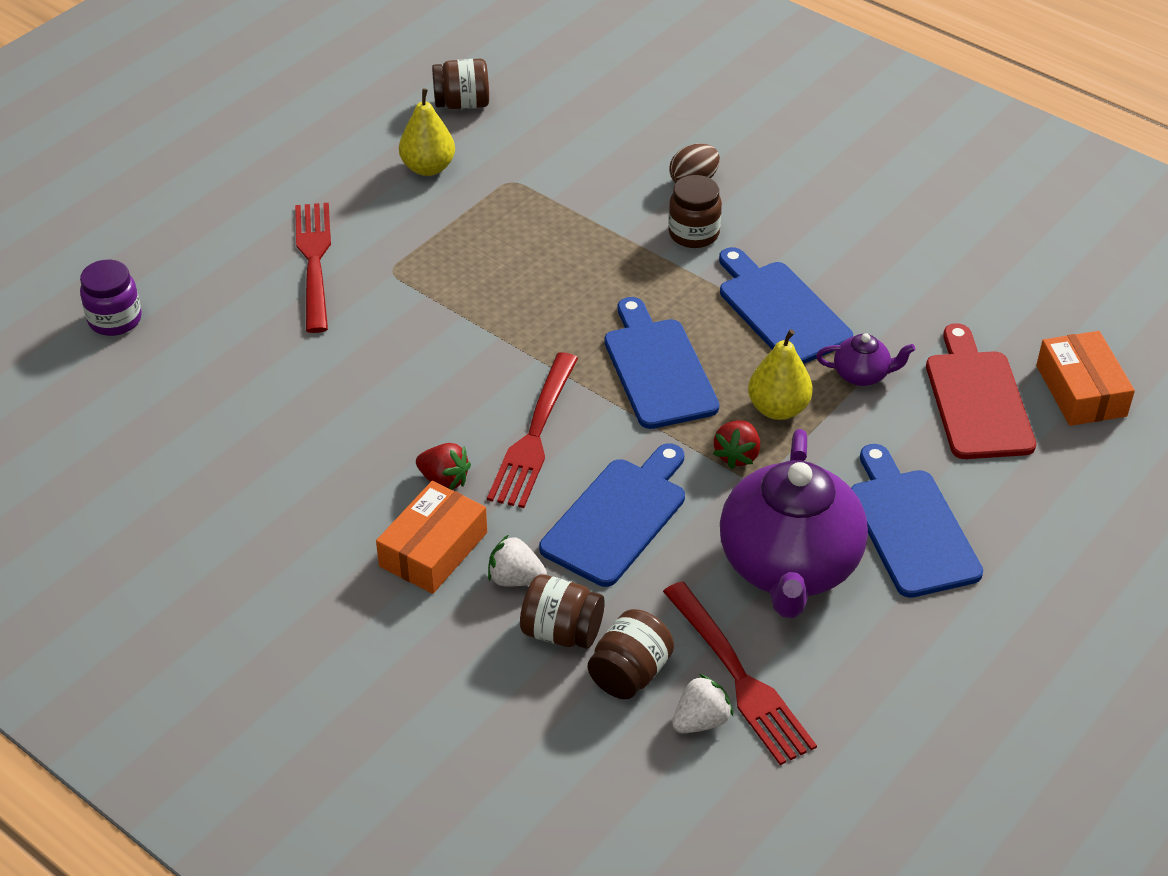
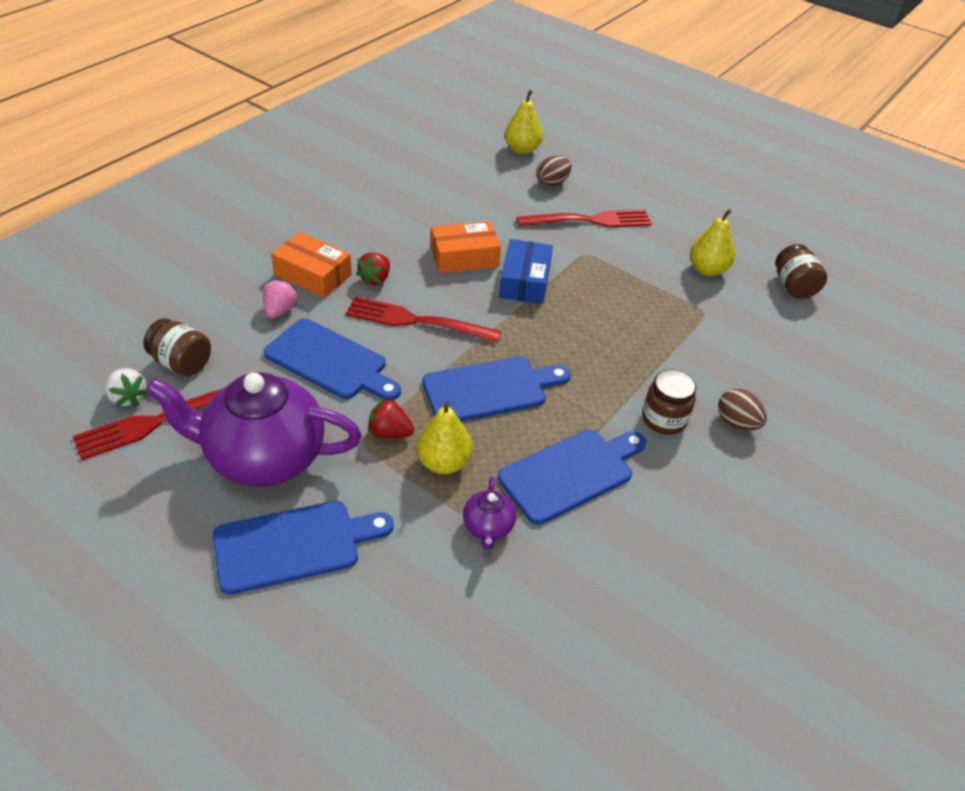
camera: 85 degrees right, 0 degrees up
(115, 320) = (522, 150): purple jar -> yellow pear
(215, 292) = (552, 183): none -> brown egg
(450, 331) = (525, 281): none -> blue box
(515, 579) = (280, 310): white strawberry -> pink strawberry
(561, 632) = (228, 331): brown jar -> none
(977, 399) = (456, 620): red cutting board -> none
(1081, 391) = (470, 726): orange box -> orange box (464, 257)

